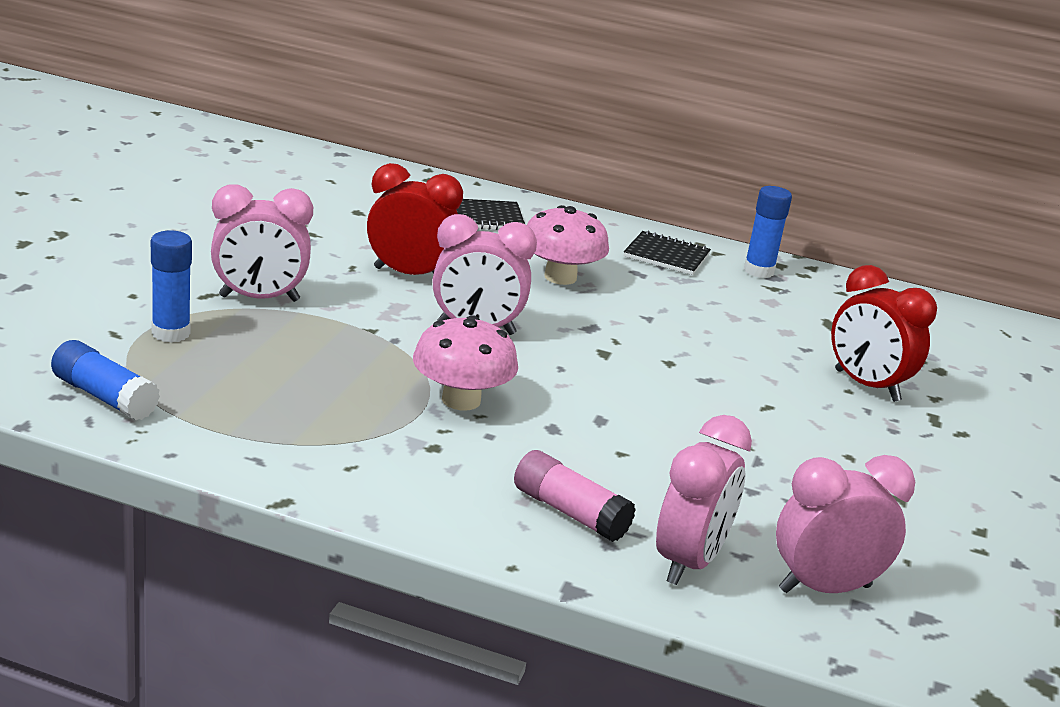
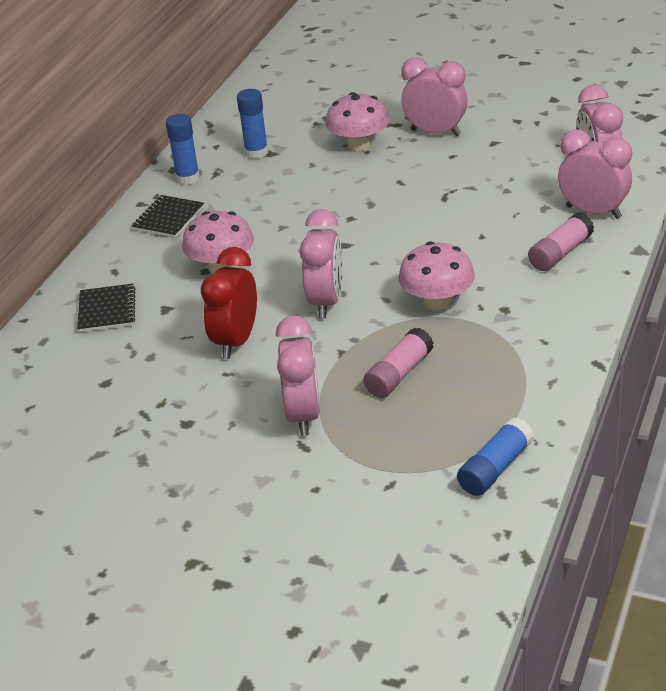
camera: 80 degrees left, 10 degrees up
(171, 333) = (380, 453): blue glue stick -> blue glue stick (256, 152)
(313, 358) = (399, 374): none -> pink glue stick
(866, 386) = (359, 144): red clock -> pink mushroom
(918, 450) = (435, 132): none -> pink clock

